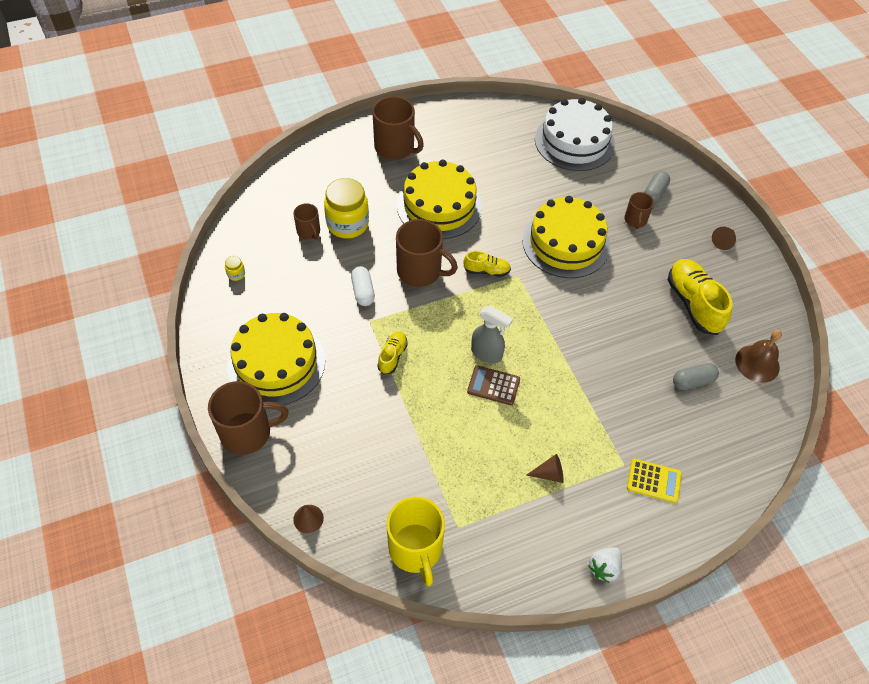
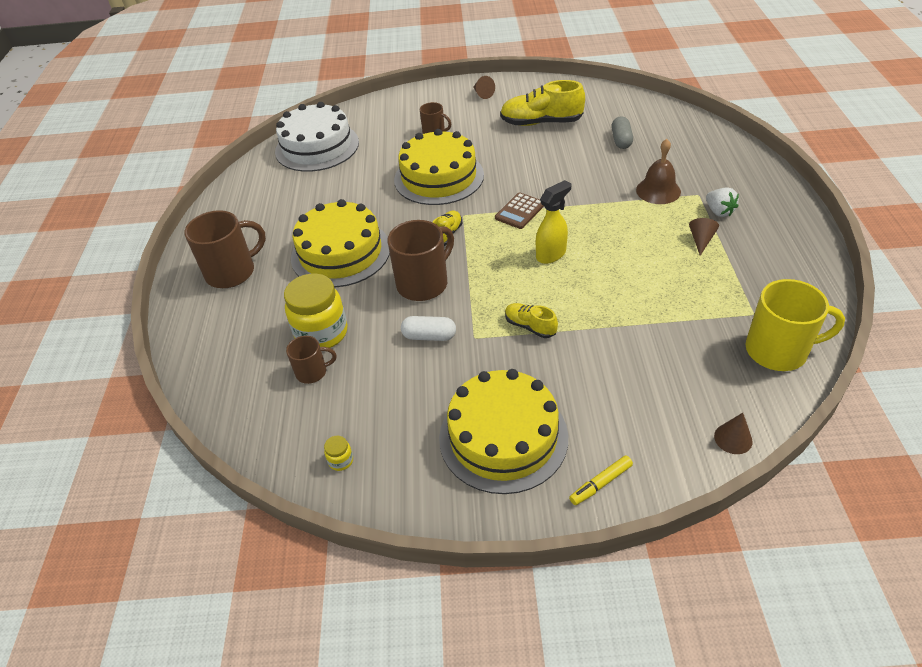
camera: 65 degrees left, 10 degrees down
(247, 432) = (600, 483): brown mug -> yellow marker
(487, 354) = (551, 254): grey spray bottle -> yellow spray bottle
(493, 386) = (591, 257): brown calculator -> brown calculator (520, 211)
(604, 568) = (802, 227): white strawberry -> white strawberry (719, 211)
(654, 193) = (409, 116): grey capsule -> none
(654, 481) = (717, 182): yellow calculator -> none
(757, 363) = (613, 106): brown bell -> brown bell (658, 190)

